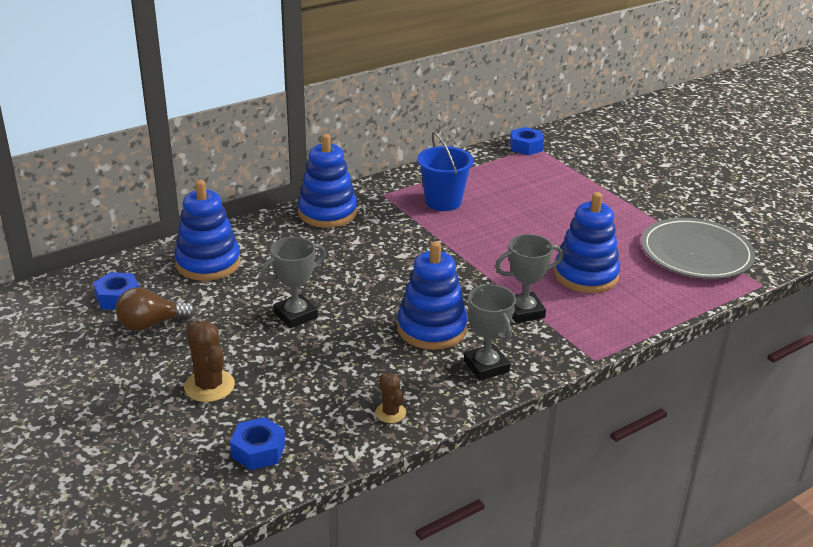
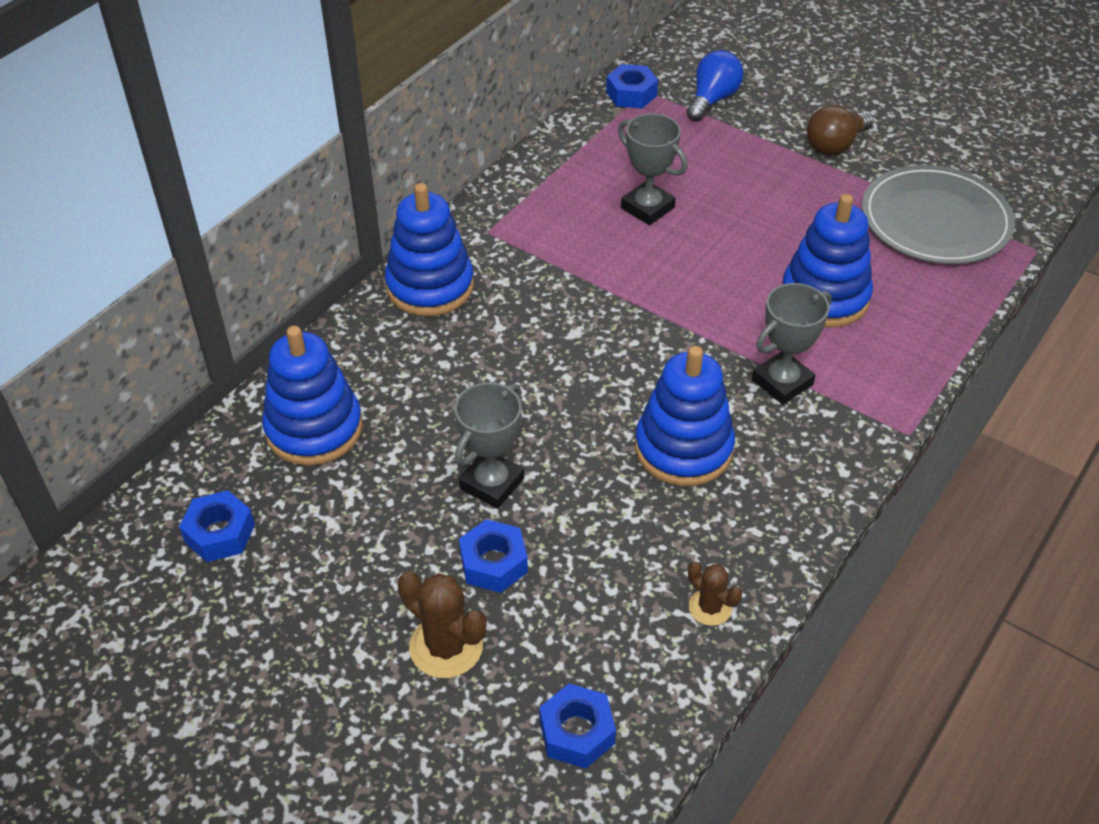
camera: 20 degrees left, 15 degrees up
(151, 324) = (298, 566): brown light bulb -> brown light bulb (835, 145)
(268, 354) = (493, 563): none -> blue nut
(443, 201) = (576, 222): blue bucket -> none
(486, 366) = (785, 489): grey trophy -> grey trophy (647, 208)
(579, 160) = (712, 99): none -> blue light bulb

